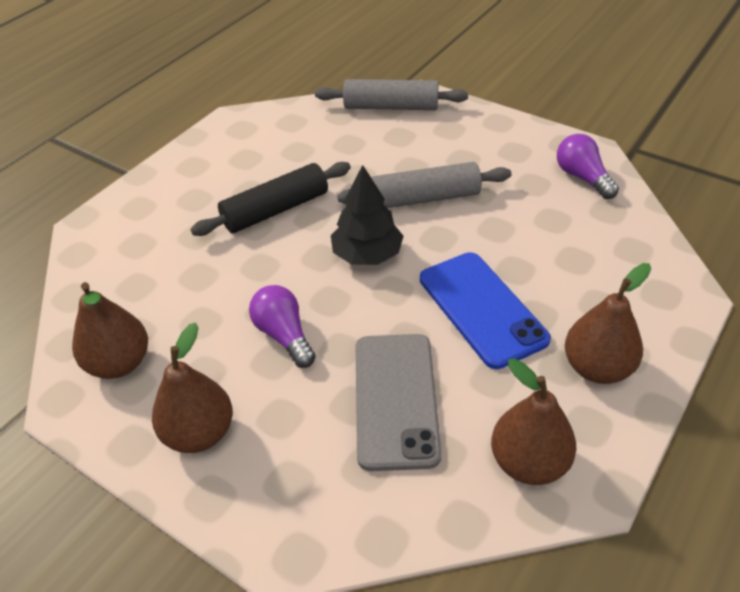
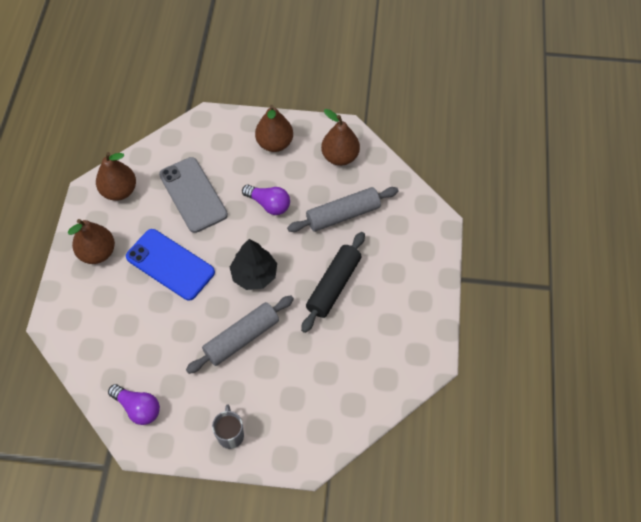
camera: 150 degrees right, 15 degrees up
(391, 107) = (318, 433): grey rolling pin -> grey rolling pin (343, 215)
(483, 130) = (230, 435): none -> grey mug

